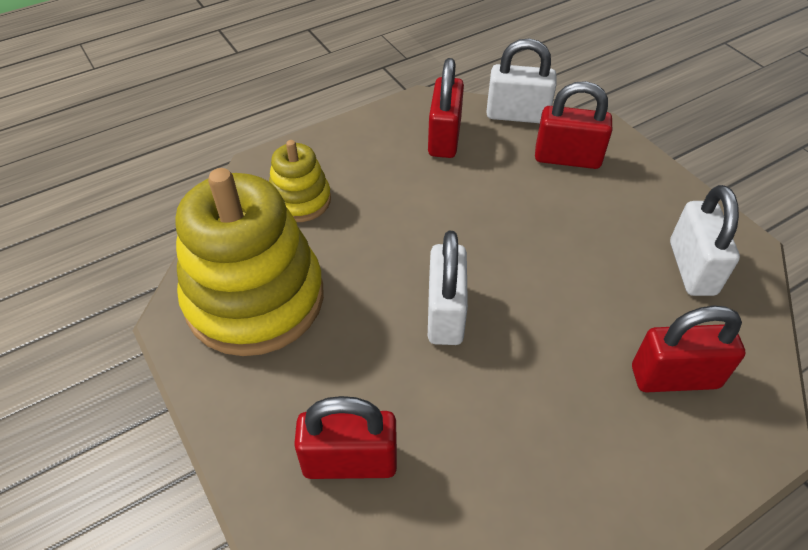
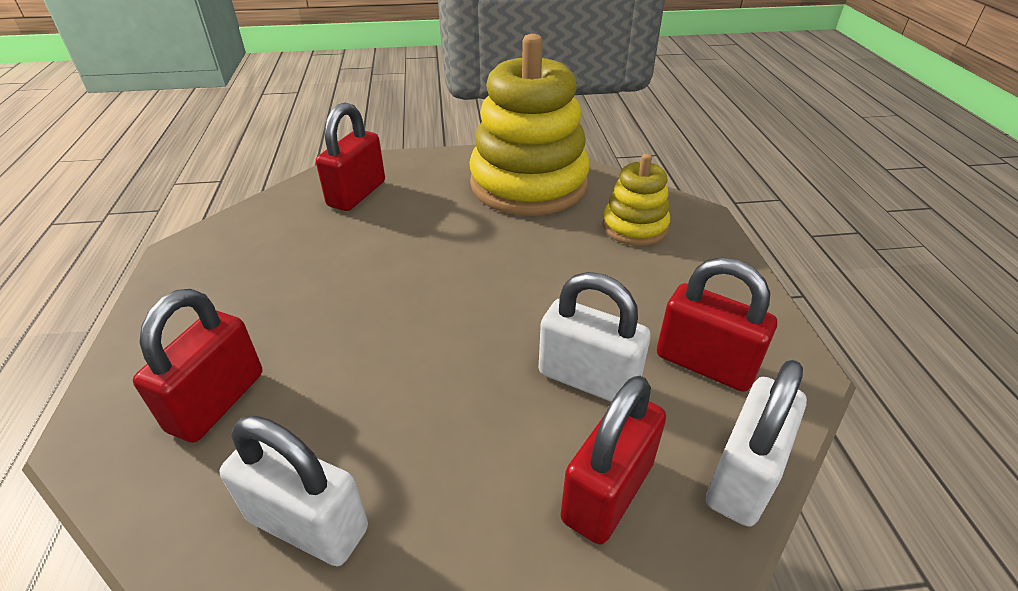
camera: 115 degrees right, 10 degrees down
(445, 313) = (433, 272): white padlock -> white padlock (588, 379)

